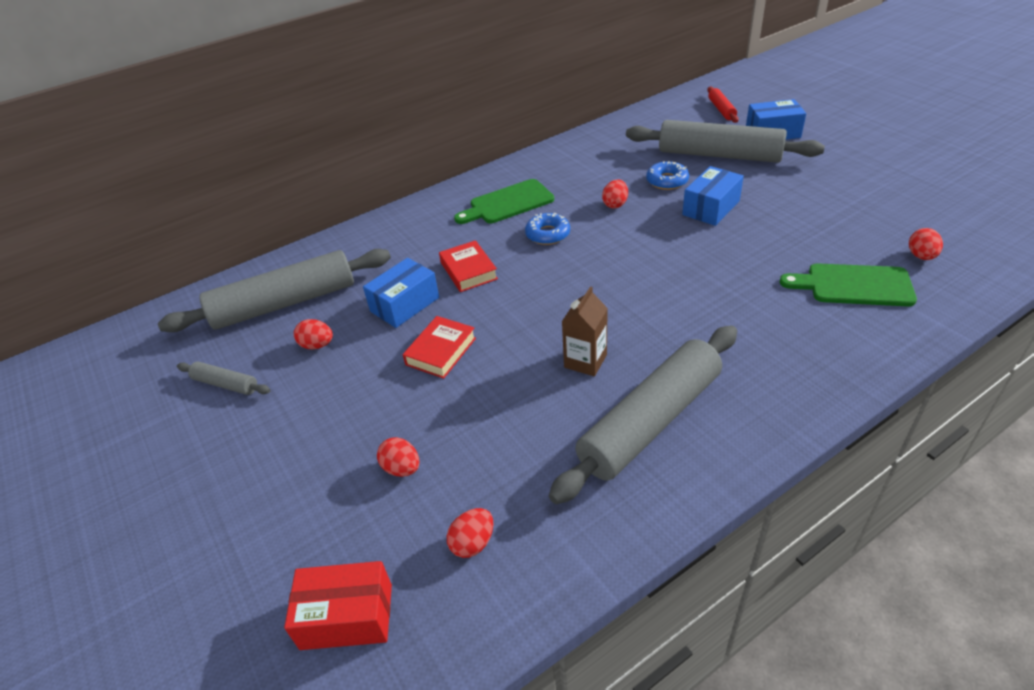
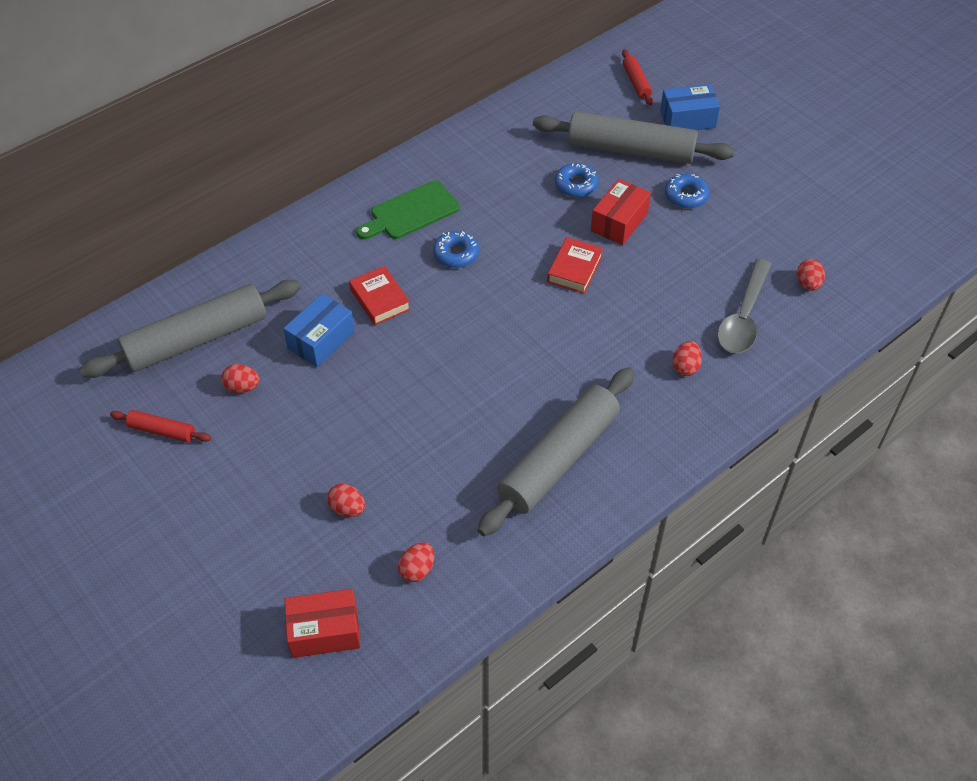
camera: 10 degrees left, 10 degrees up
(225, 384) = (162, 431): grey rolling pin -> red rolling pin
(441, 351) = (365, 392): red book -> red book (575, 269)
(585, 361) = (500, 400): brown carton -> none
(615, 204) = (523, 216): red egg -> red egg (685, 367)
(711, 208) = (619, 222): blue box -> red box
(777, 187) = (685, 196): none -> blue donut
(854, 285) = (743, 317): green cutting board -> grey spoon

